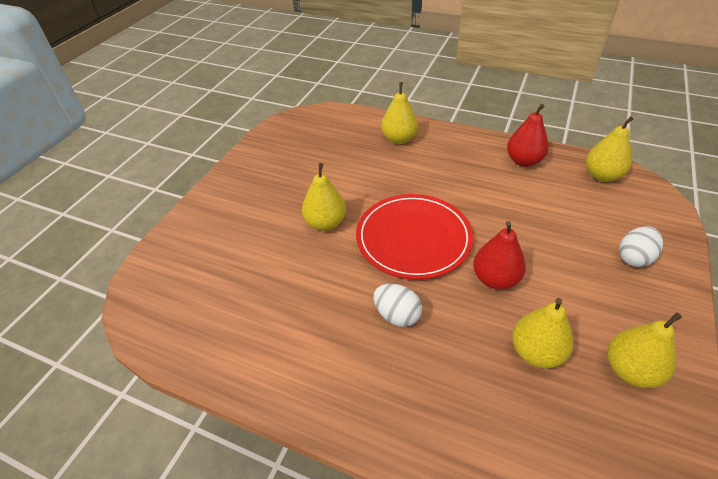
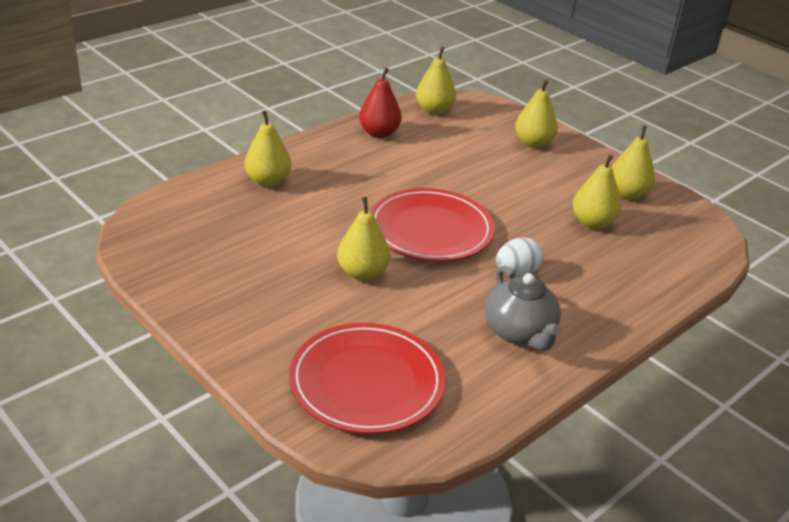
camera: 70 degrees left, 10 degrees down
(201, 272) = (367, 382): none -> red plate
(309, 346) = (519, 332): none -> grey teapot
(495, 279) = (511, 209): red pear -> none
(634, 258) = (533, 143): white egg -> yellow pear

